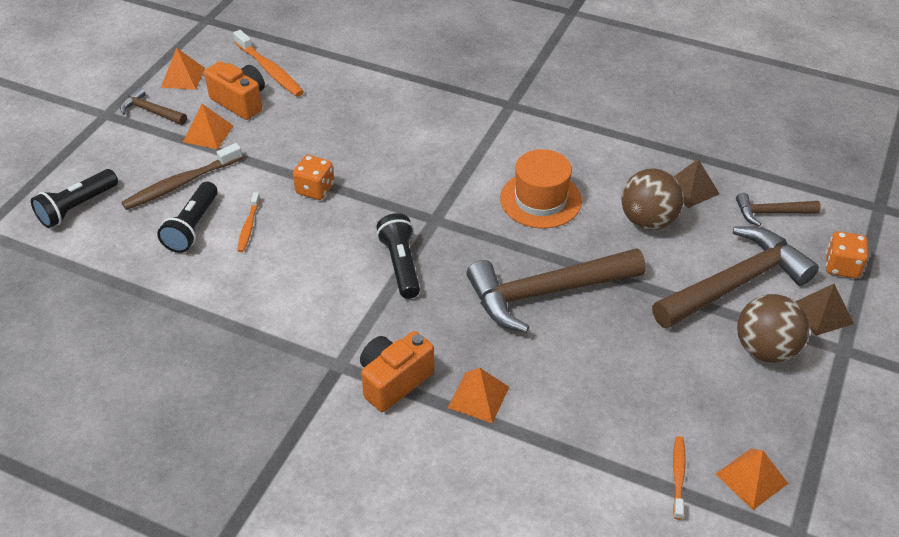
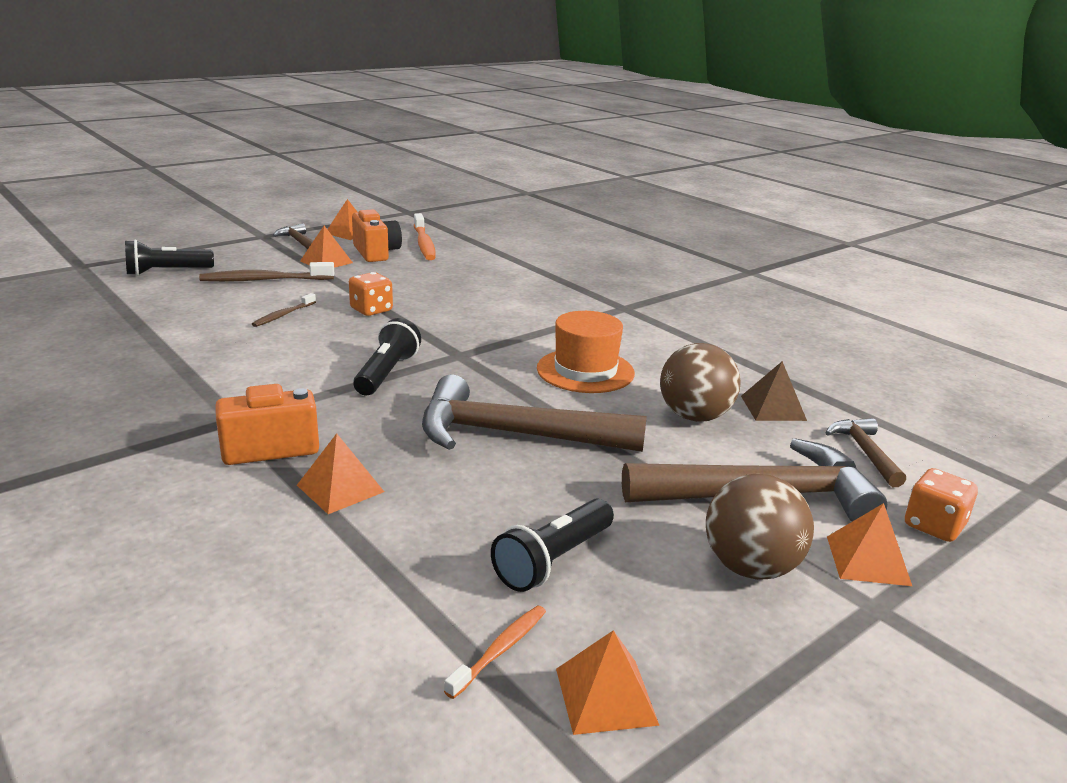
camera: 25 degrees right, 20 degrees down
(192, 227) = (237, 304): black flashlight -> black flashlight (553, 560)
(249, 226) = (283, 315): orange toothbrush -> brown toothbrush
(771, 213) = (865, 452): brown hammer -> brown hammer turned 60 degrees clockwise
(822, 313) = (868, 560): brown pyramid -> orange pyramid

